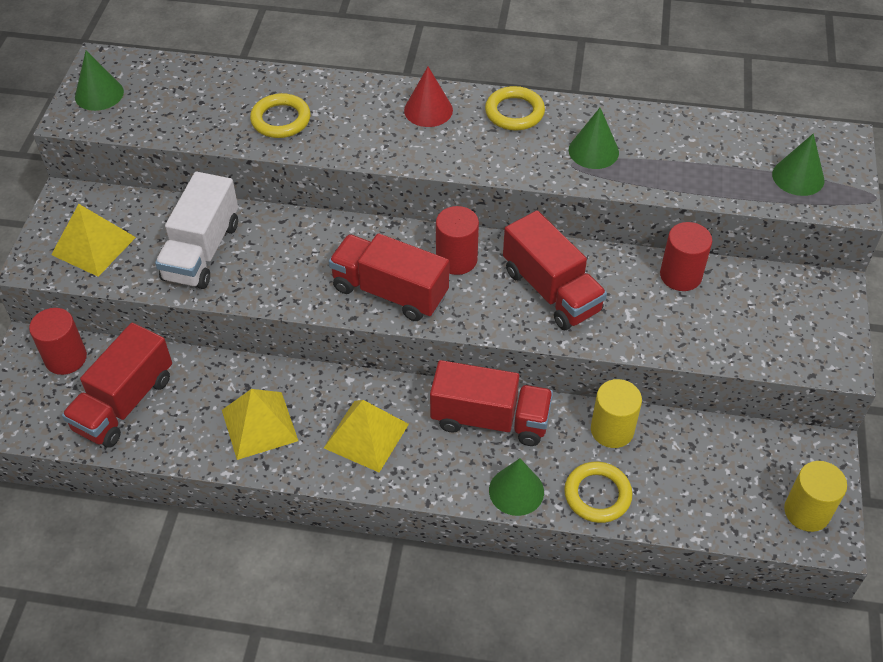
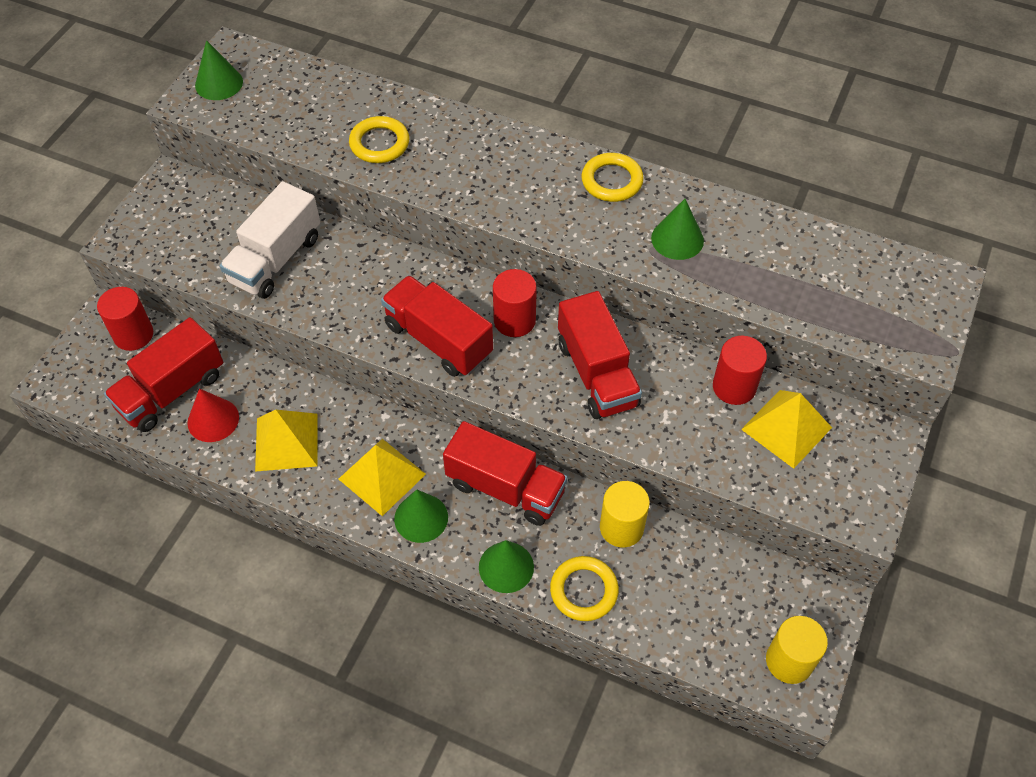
camera: 15 degrees right, 5 degrees up
(93, 245) = (179, 232): yellow pyramid -> yellow pyramid (786, 428)
(428, 110) = (526, 161): red cone -> red cone (213, 420)
(798, 177) = (882, 312): green cone -> green cone (421, 518)

